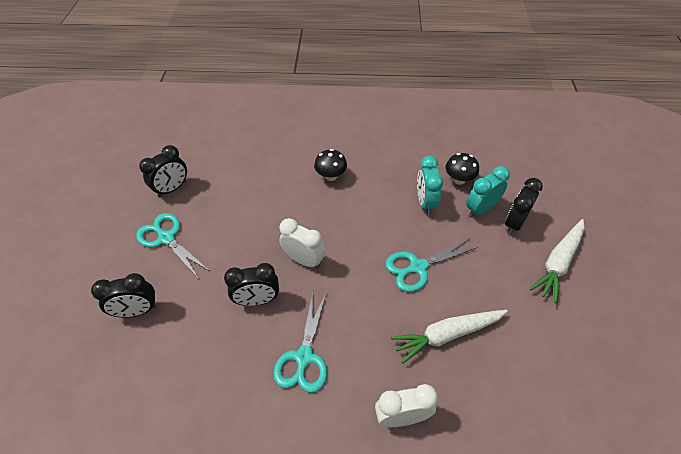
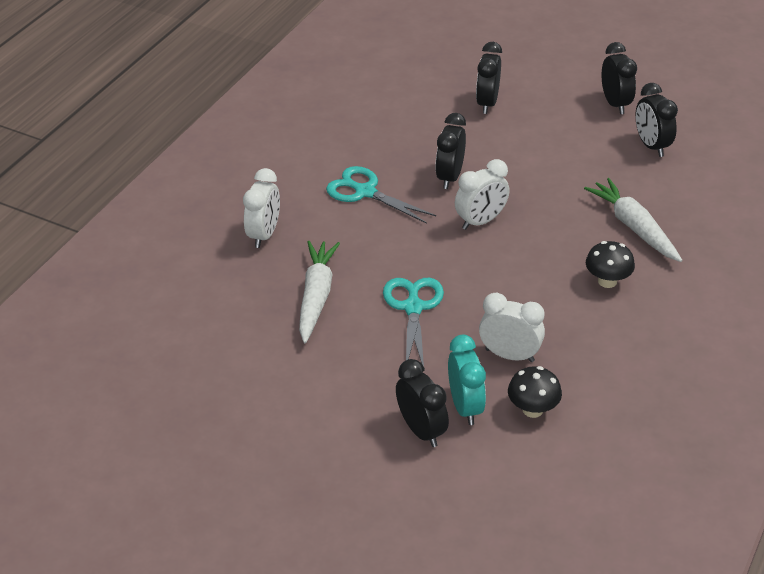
camera: 115 degrees right, 10 degrees down
(119, 222) = (615, 104): none -> black clock
(166, 238) = (572, 131): turquoise scissors -> none
(425, 202) = (509, 355): turquoise clock -> white clock
(558, 263) = (334, 440): white carrot -> white carrot (634, 227)

